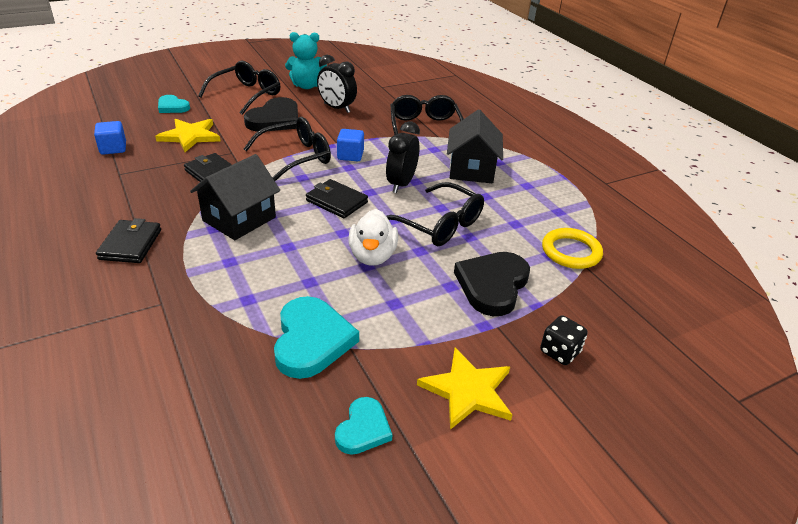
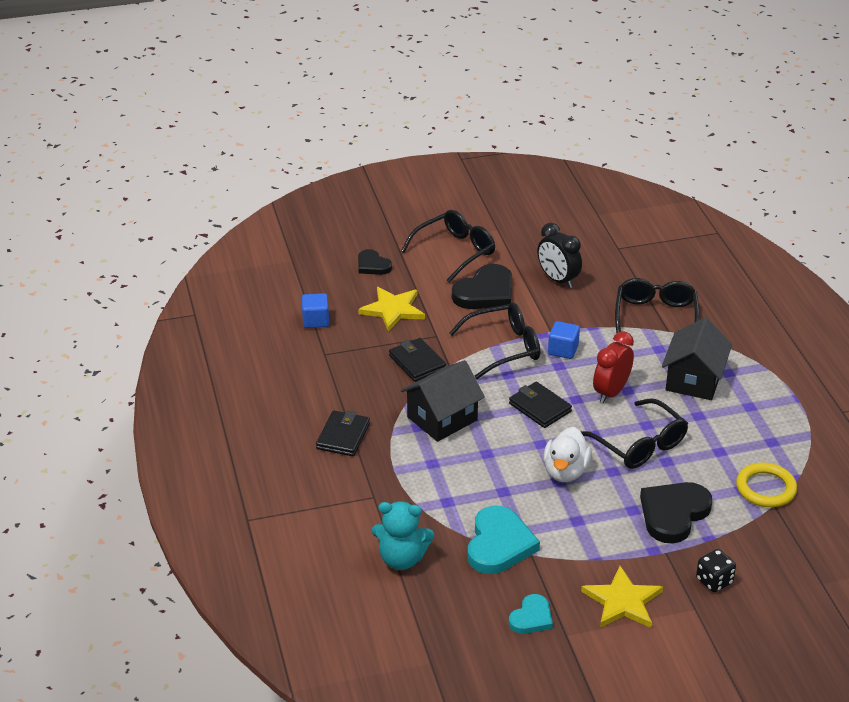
camera: 15 degrees right, 0 degrees up
(172, 107) = (372, 265): turquoise heart -> black heart
(306, 86) = (526, 241): turquoise teddy bear -> turquoise teddy bear (402, 559)
(401, 184) = (611, 392): black clock -> red clock

